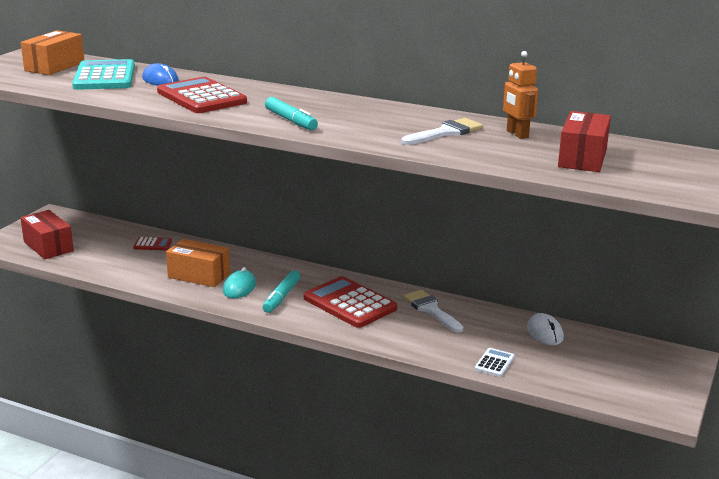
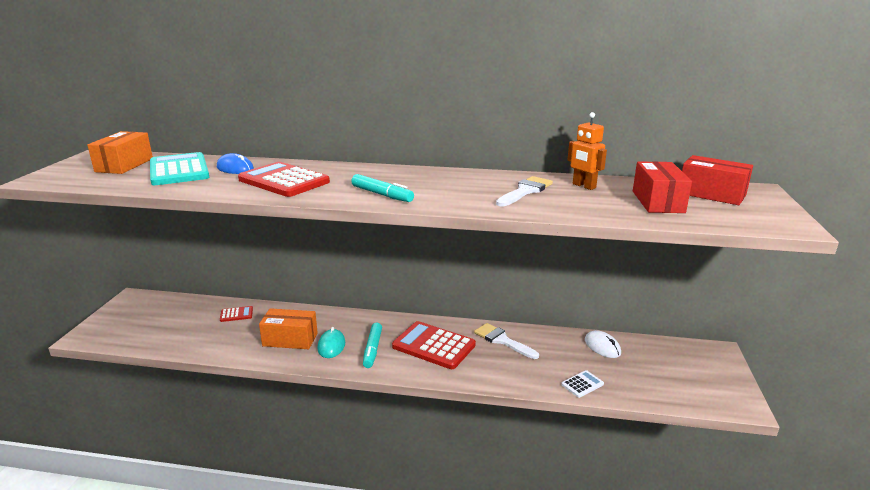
camera: 15 degrees left, 0 degrees up
(48, 246) = (137, 331): red box -> red box (711, 194)
(494, 363) = (582, 384): white calculator -> white calculator turned 45 degrees clockwise

